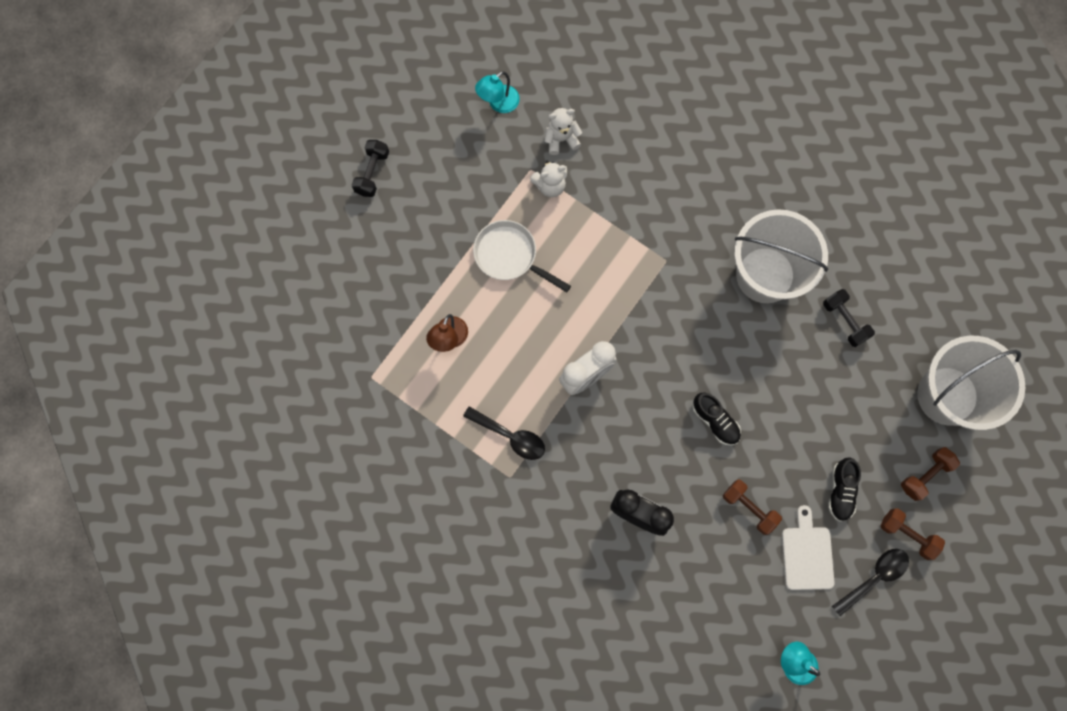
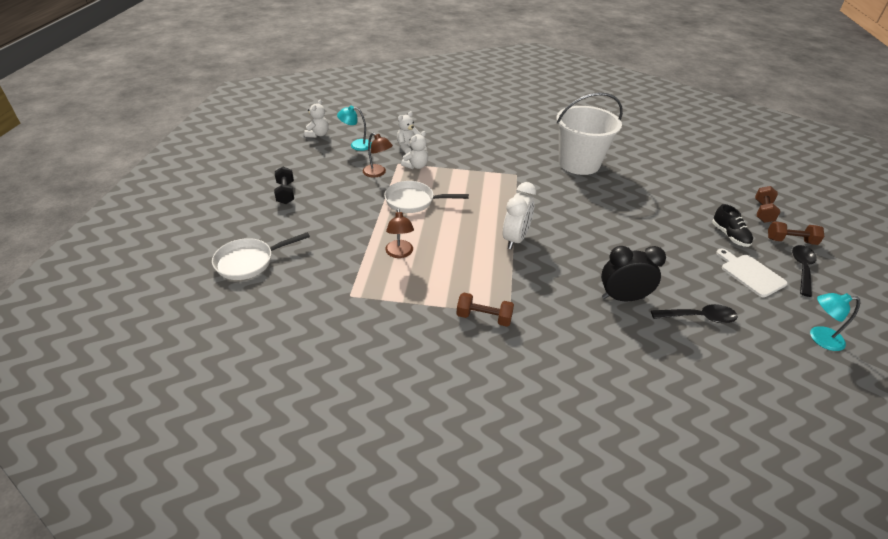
camera: 30 degrees left, 35 degrees down
(294, 279) = (249, 262): none -> white pan
(460, 57) = (318, 134): none -> white teddy bear
(495, 180) = (378, 173): none -> brown lamp
(498, 103) = (356, 145): turquoise lamp -> turquoise lamp turned 75 degrees clockwise
(510, 436) = (489, 289): black spoon -> black spoon (699, 317)
(715, 421) = (619, 231): black shoe -> none
(749, 508) = (688, 265): brown dumbbell -> brown dumbbell (484, 317)
(844, 321) = (641, 167): black dumbbell -> none
(947, 395) = (729, 177): white bucket -> none

